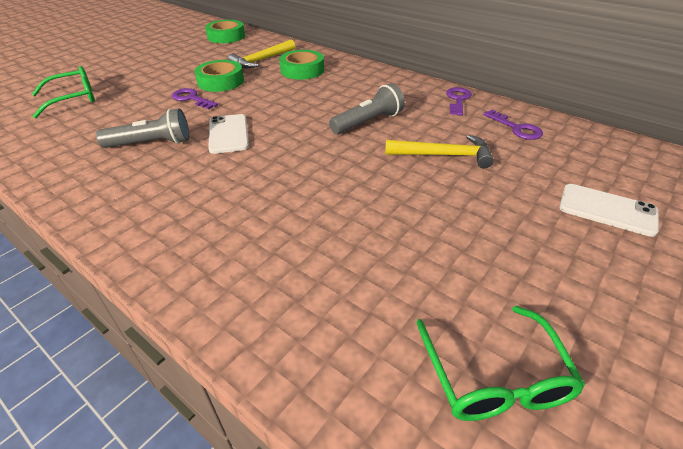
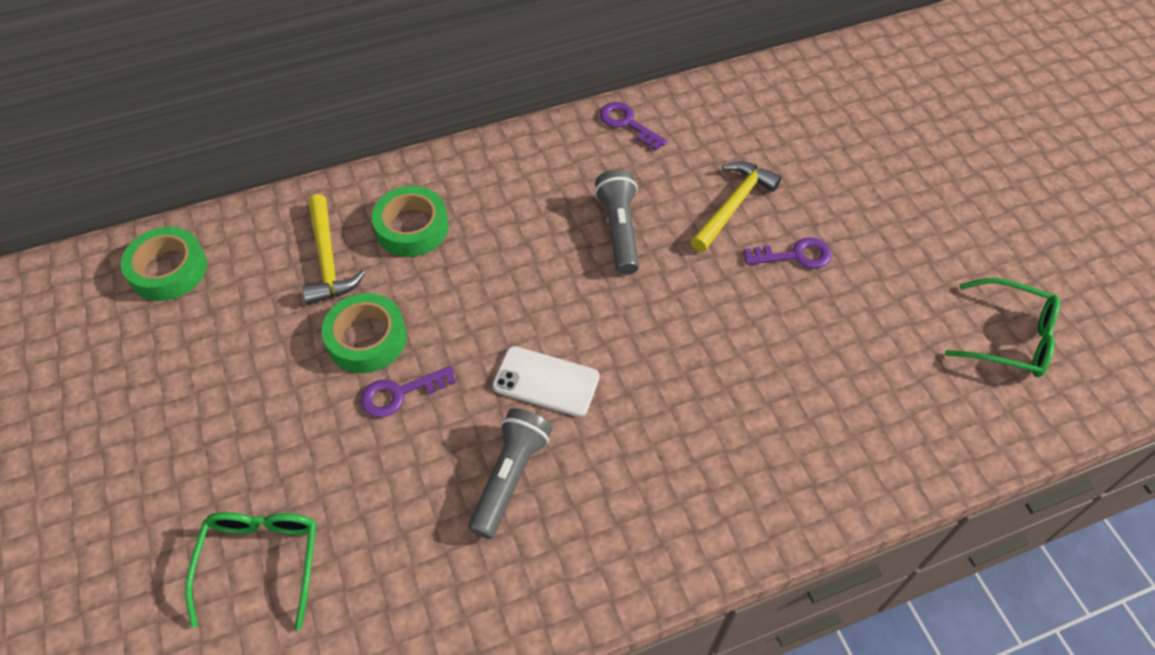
camera: 60 degrees left, 15 degrees up
(516, 128) = (722, 118): purple key -> purple key (795, 255)
(607, 210) = (883, 151): white phone -> none

